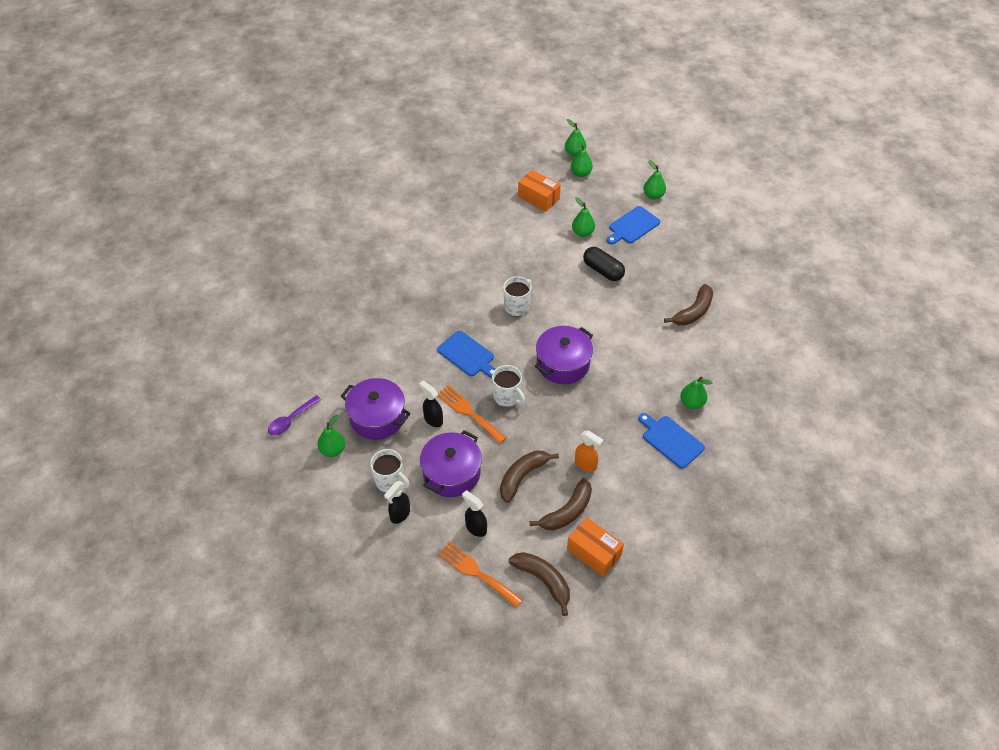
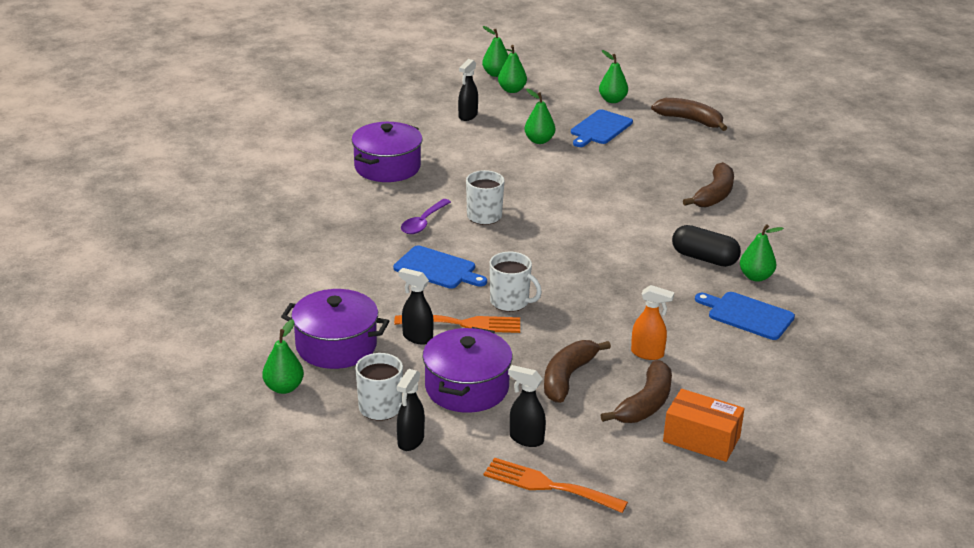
camera: 15 degrees left, 20 degrees down
(291, 420) = (210, 365): purple spoon -> purple spoon (423, 222)
(469, 412) = (464, 324): orange fork -> orange fork turned 150 degrees clockwise
(538, 198) = (467, 116): orange box -> black spray bottle
(543, 581) = (646, 479): brown banana -> brown banana (690, 120)
(563, 364) = (570, 261): purple pot -> purple pot (387, 167)
(603, 270) = (581, 171): black capsule -> black capsule (704, 258)

